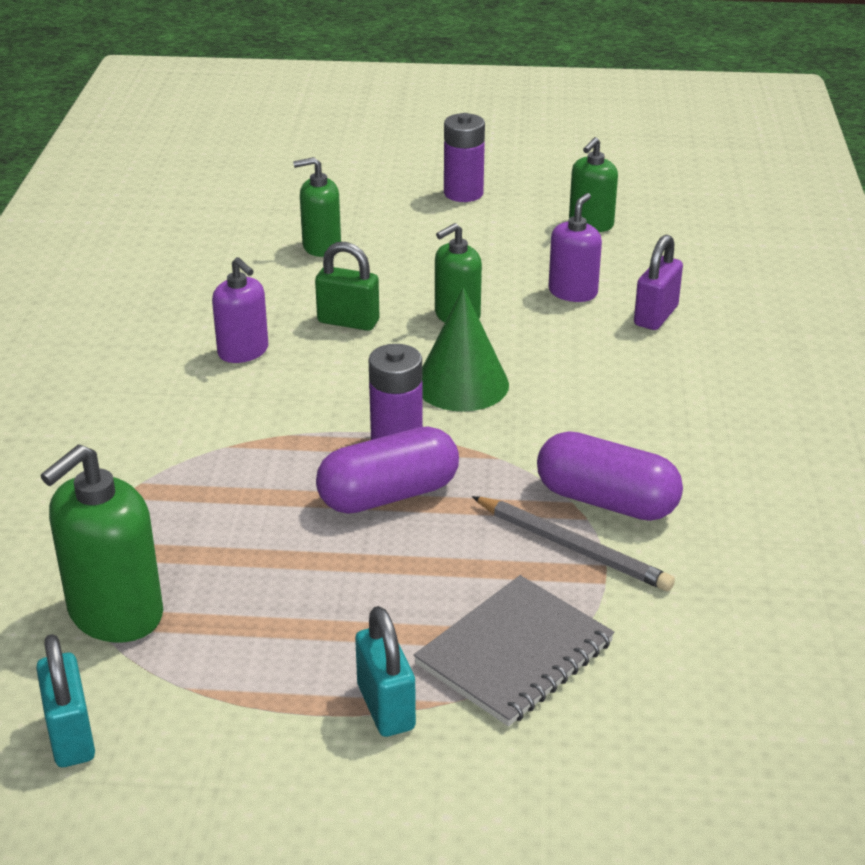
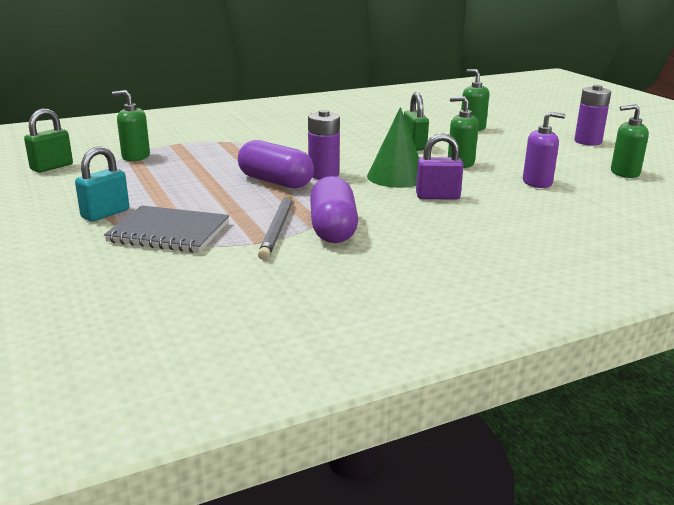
camera: 60 degrees right, 10 degrees down
(71, 736) = (52, 167): turquoise padlock -> green padlock
(115, 614) = (135, 157): green soap dispenser -> green soap dispenser, size x0.64
(243, 351) = (355, 135): purple soap dispenser -> none
(655, 316) = (554, 207): purple padlock -> purple padlock (437, 196)

